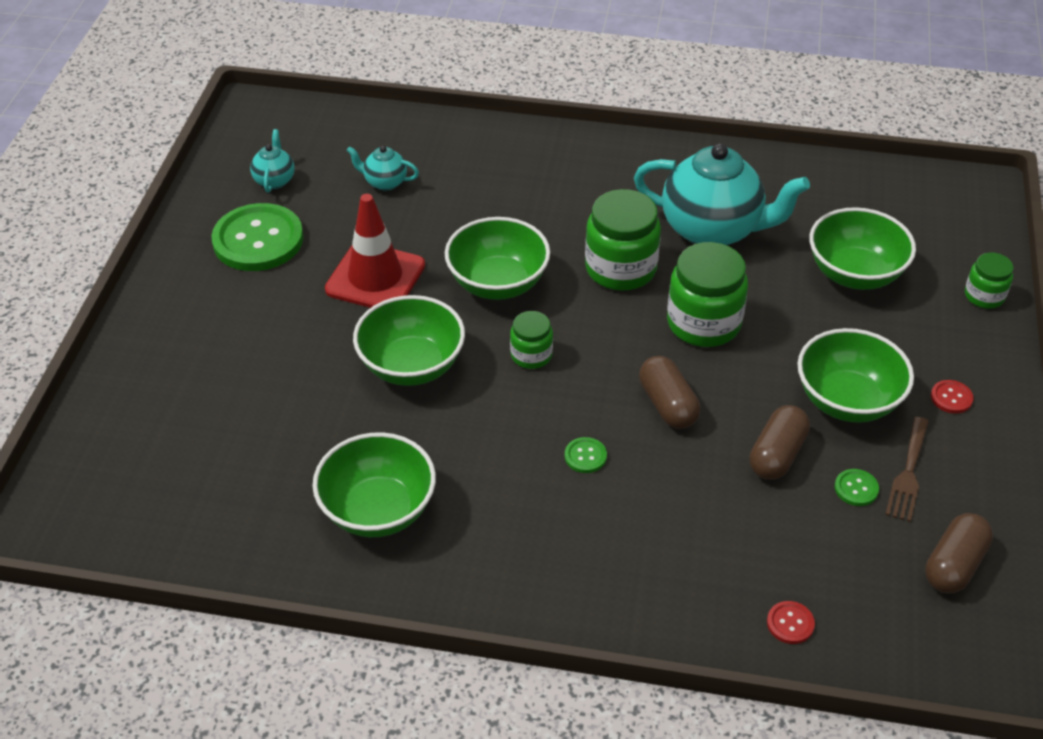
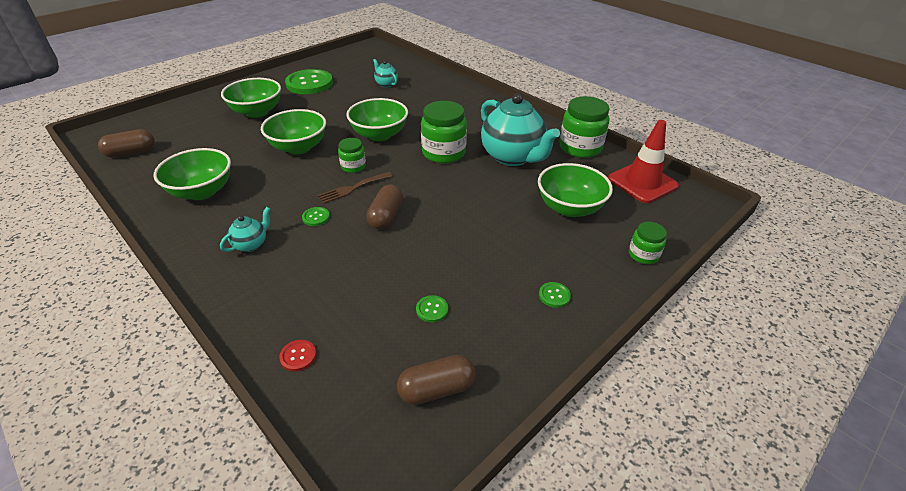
camera: 35 degrees right, 5 degrees down
(275, 180) = (345, 68): turquoise teapot -> turquoise teapot (251, 244)
(375, 277) = (333, 112): red traffic cone -> red traffic cone (642, 182)
(703, 323) = (454, 191): green jar -> green jar (580, 147)
(777, 455) = (410, 268): brown capsule -> brown capsule (131, 153)
(847, 401) = (486, 263): green bowl -> green bowl (257, 112)
(908, 473) = (474, 320): brown fork -> brown fork (352, 188)
(951, 398) = (554, 295): red button -> green button

